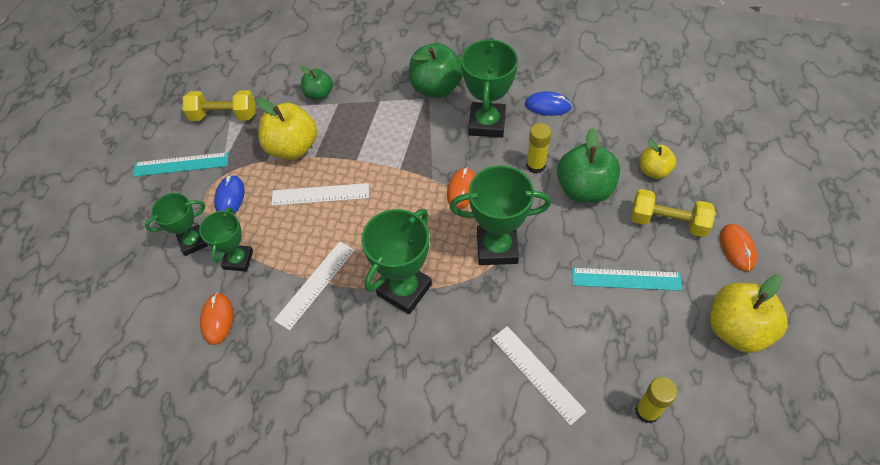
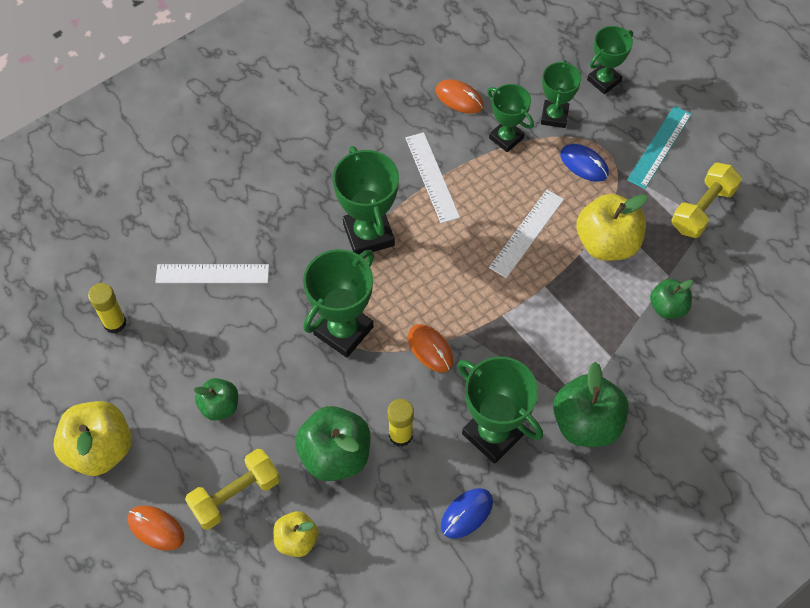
camera: 125 degrees right, 5 degrees up
(132, 232) = (604, 80): none -> green trophy
(626, 279) = (220, 406): turquoise ruler -> green apple

